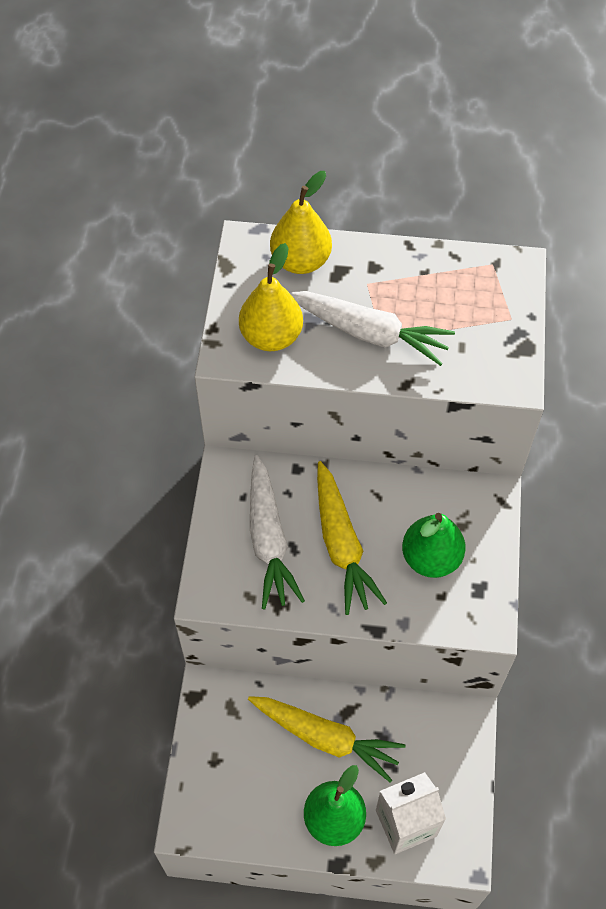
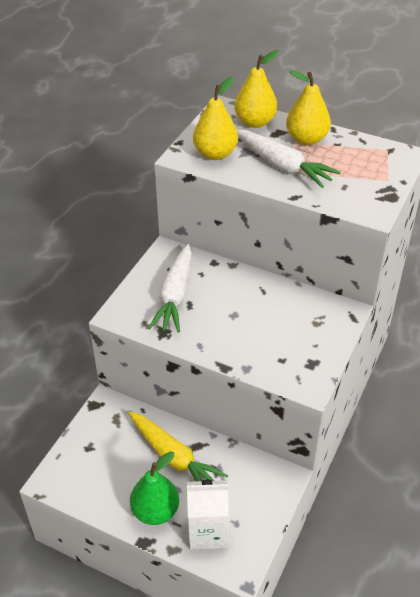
camera: 20 degrees right, 15 degrees down
(341, 544) = (224, 311): yellow carrot -> none
(382, 274) = (306, 139): none -> yellow pear
(431, 558) = (284, 335): green pear -> none

